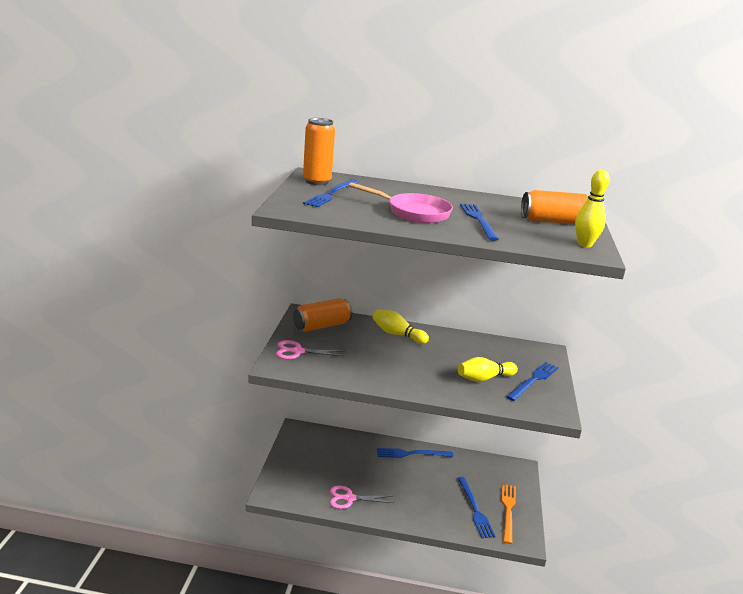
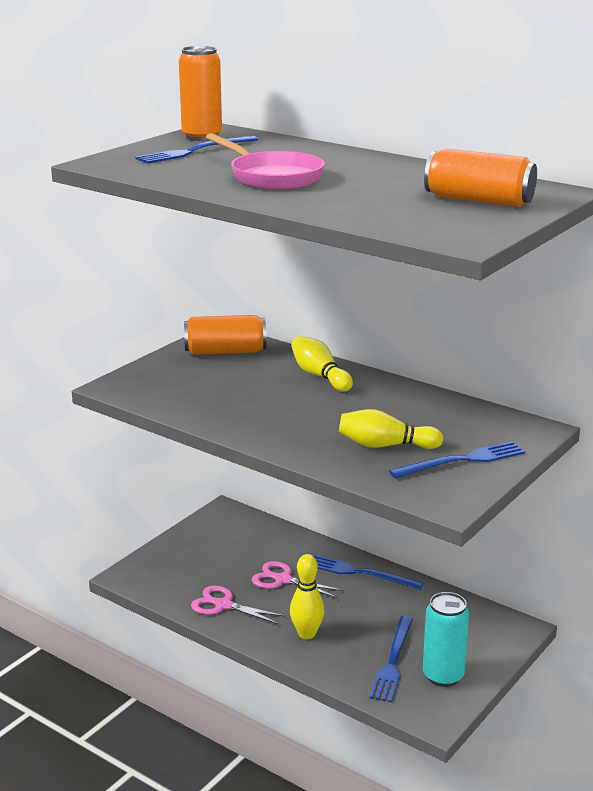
camera: 30 degrees right, 0 degrees up
(297, 351) = (158, 375): pink scissors -> pink scissors (282, 580)
(478, 220) = (354, 191): blue fork -> none
(508, 511) = (443, 676): orange fork -> turquoise can
(584, 244) = (470, 230): yellow bowling pin -> yellow bowling pin (306, 634)

